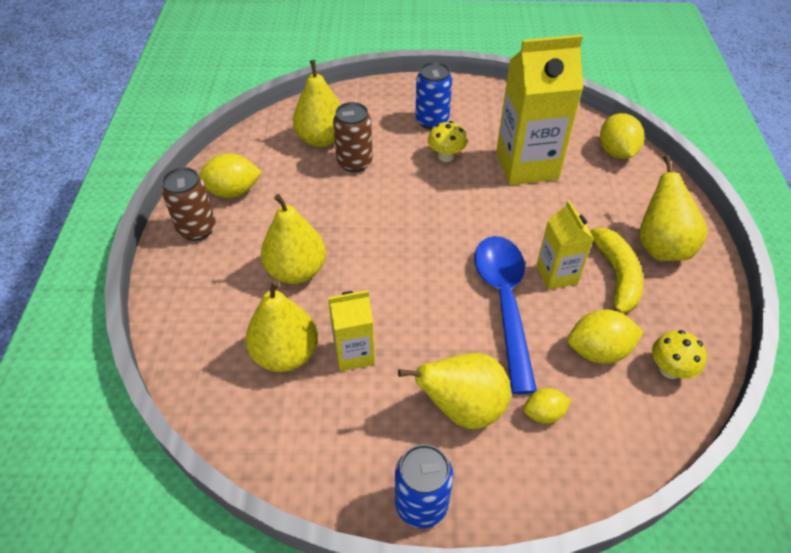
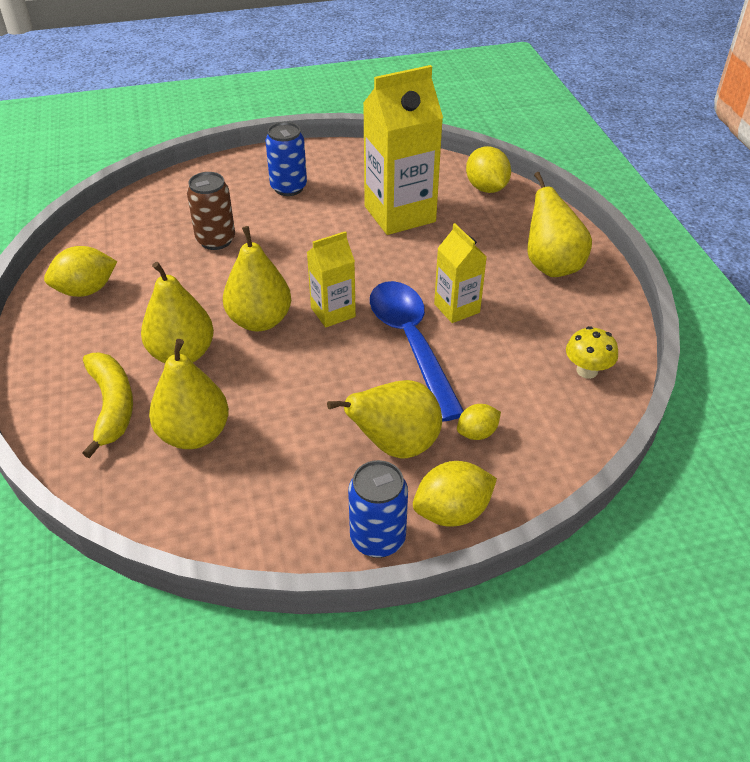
camera: 15 degrees left, 5 degrees down
(197, 229) = (56, 334): brown can -> none
(321, 139) = (172, 223): yellow pear -> yellow pear (260, 321)
(354, 353) = (268, 418): yellow carton -> yellow carton (333, 312)
(446, 156) = (313, 219): yellow mushroom -> none
(598, 351) = (515, 368): yellow lemon -> yellow lemon (452, 512)
(616, 277) = (516, 300): yellow banana -> yellow banana (112, 406)

